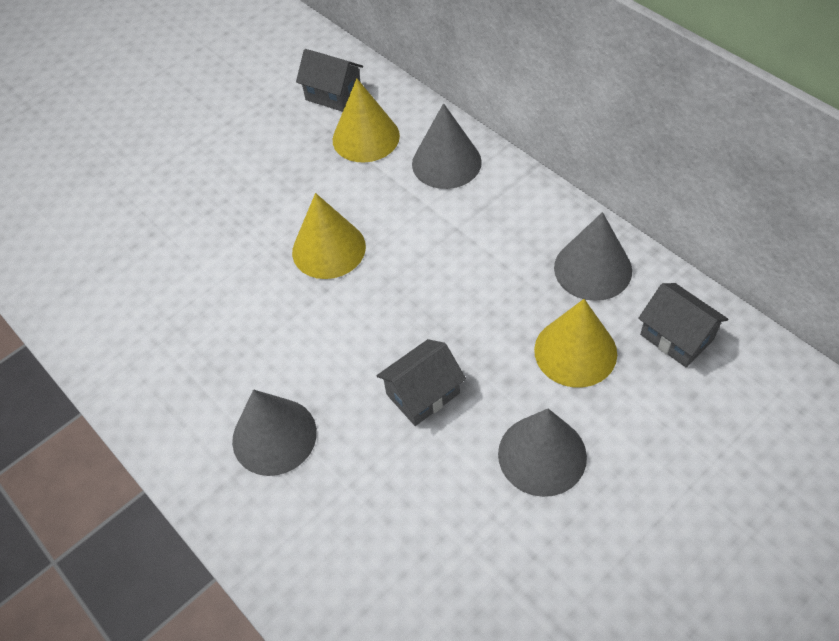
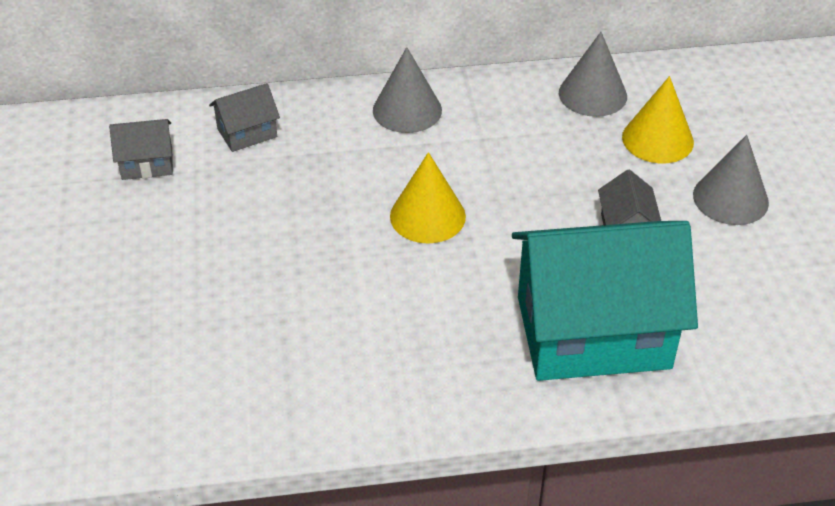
camera: 60 degrees left, 10 degrees down
(274, 436) = (593, 332): grey cone -> turquoise house
(366, 137) = (324, 138): yellow cone -> none
(676, 337) = (687, 90): grey house -> grey house (147, 164)

